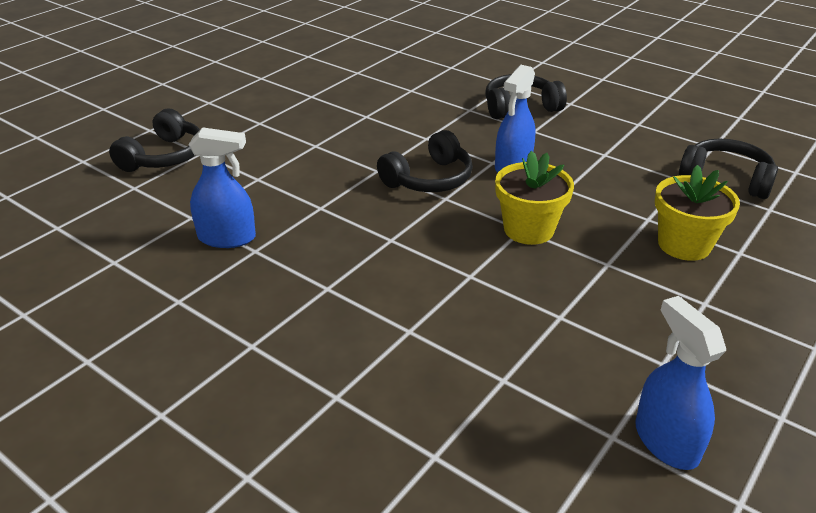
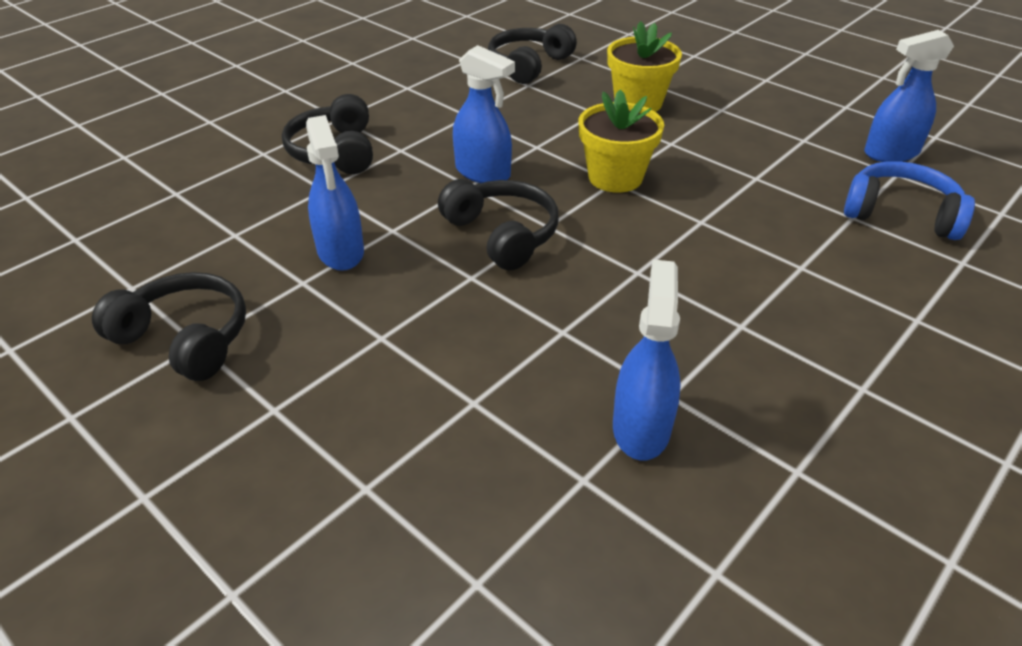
camera: 85 degrees left, 5 degrees up
(164, 156) = (364, 547): black headphones -> black headphones (185, 339)
(398, 123) = (341, 252): none -> blue spray bottle
(519, 421) = (900, 214): none -> blue headphones

